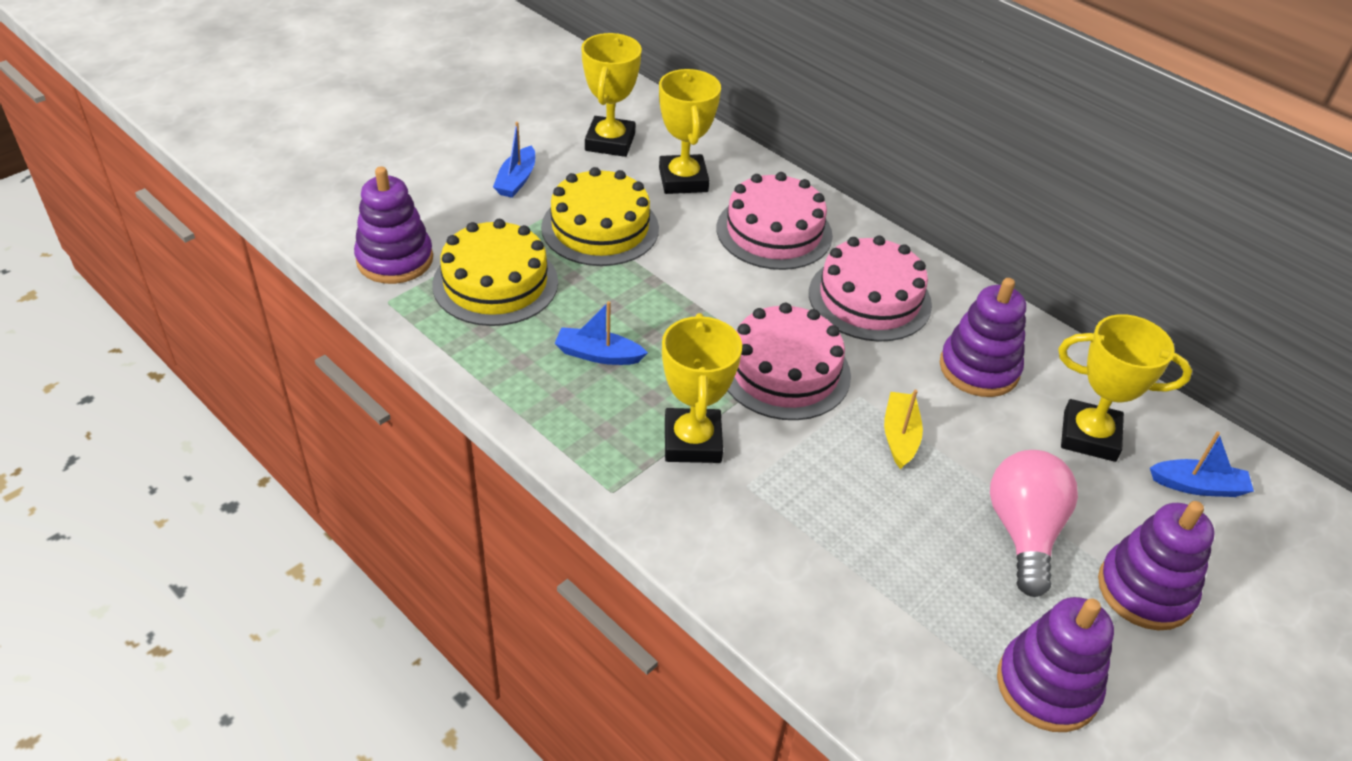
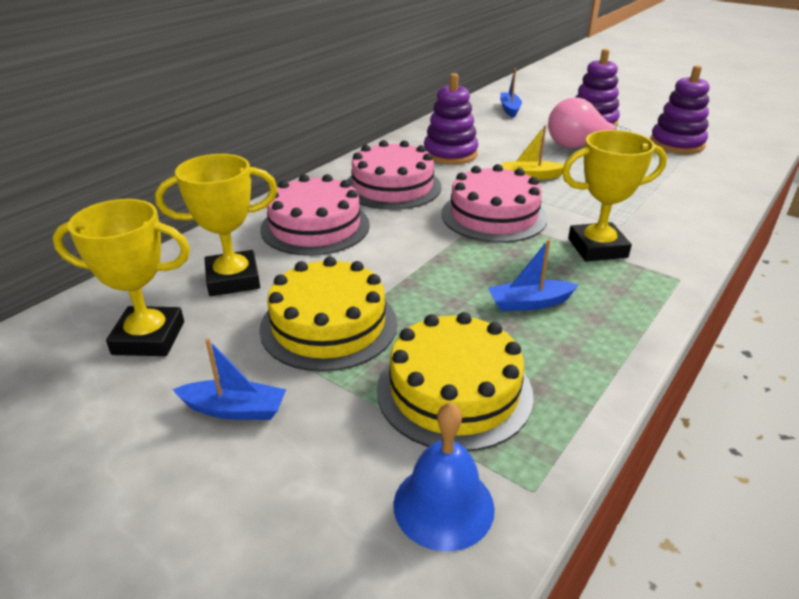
camera: 95 degrees left, 10 degrees down
(395, 259) = (443, 505): purple stacking toy -> blue bell
(598, 355) = (529, 303): blue boat -> blue boat turned 75 degrees clockwise
(1089, 436) = (490, 129): yellow trophy -> none

